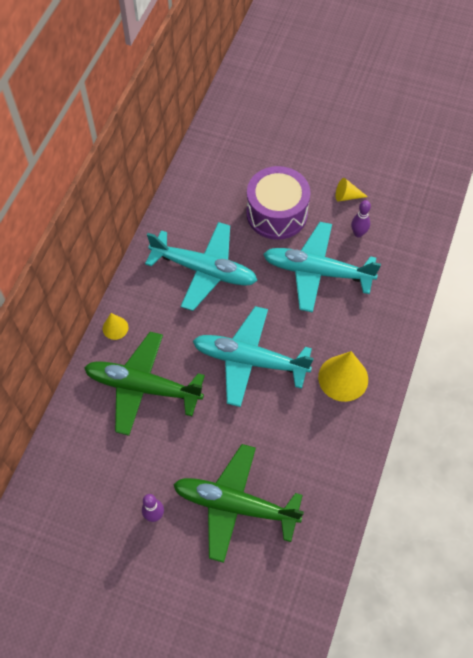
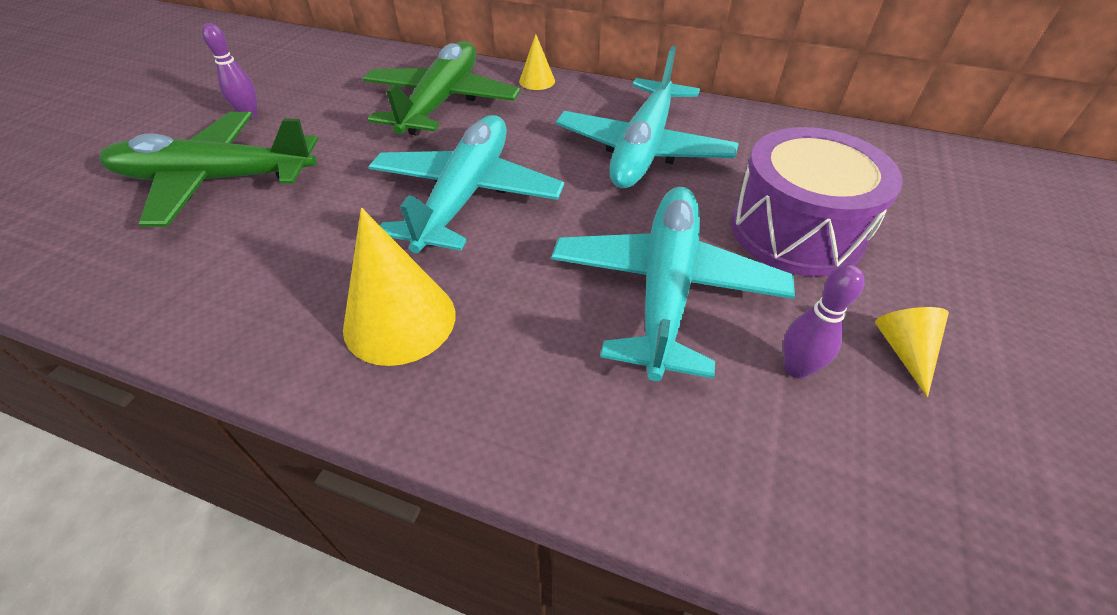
camera: 90 degrees right, 15 degrees down
(235, 505) = (216, 180): green plane -> green plane turned 105 degrees counterclockwise

